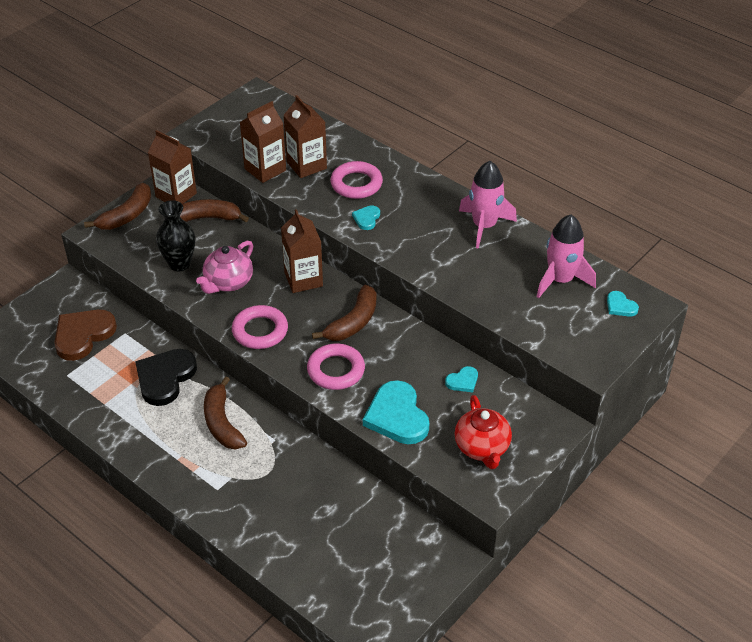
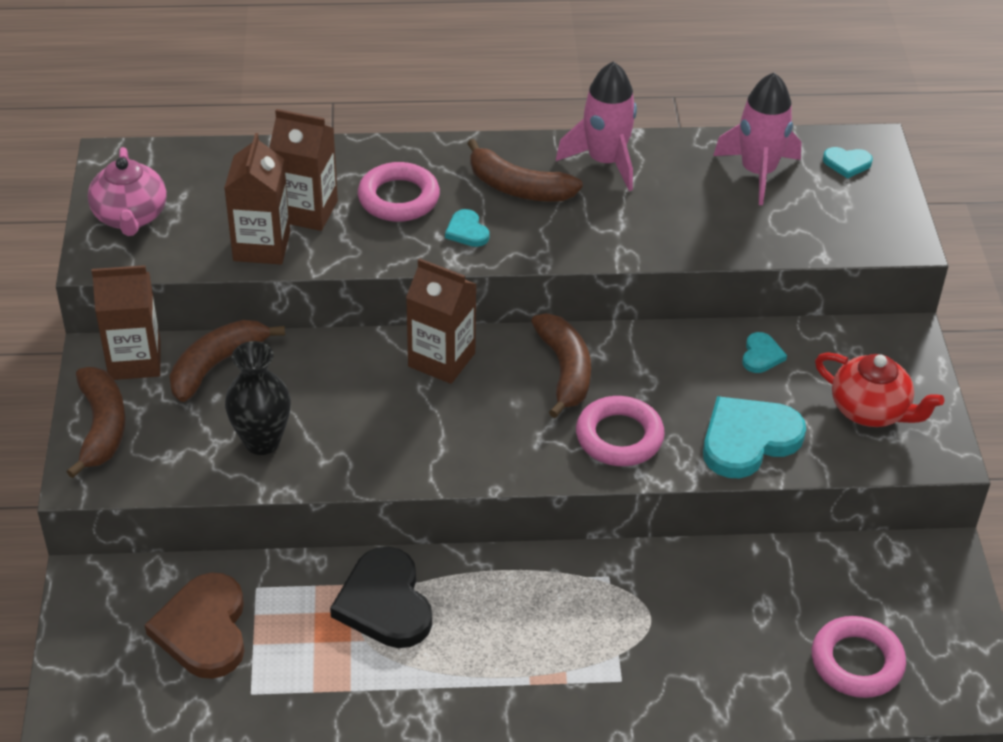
camera: 45 degrees left, 0 degrees up
(222, 423) = (525, 603): brown banana -> brown banana (518, 188)
(228, 282) = (356, 423): pink teapot -> pink teapot (130, 217)
(260, 331) = (474, 453): pink ring -> pink ring (856, 662)
(397, 416) = (748, 439): turquoise heart -> turquoise heart turned 120 degrees clockwise

